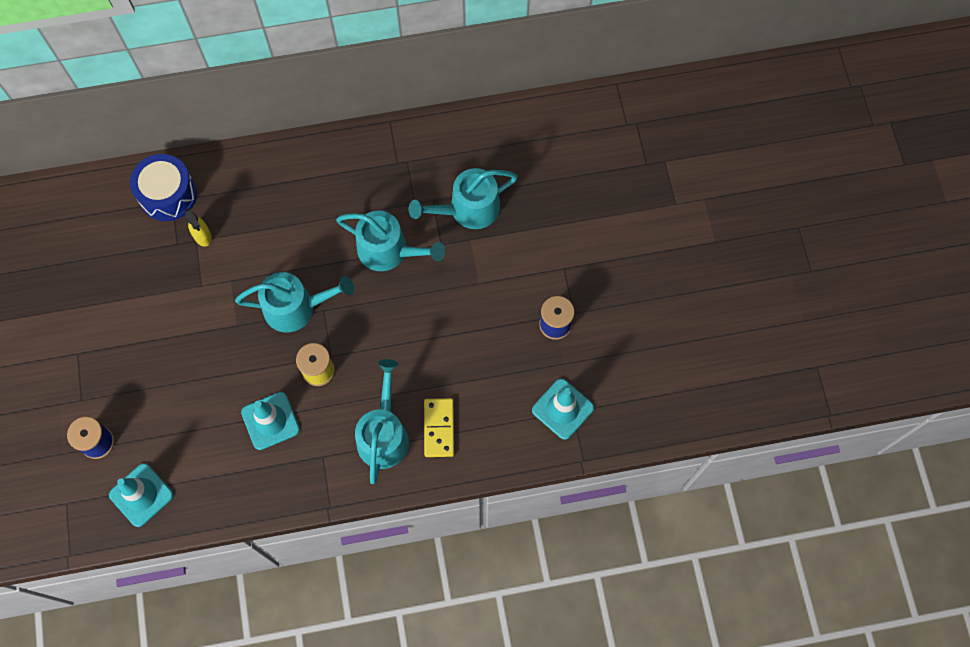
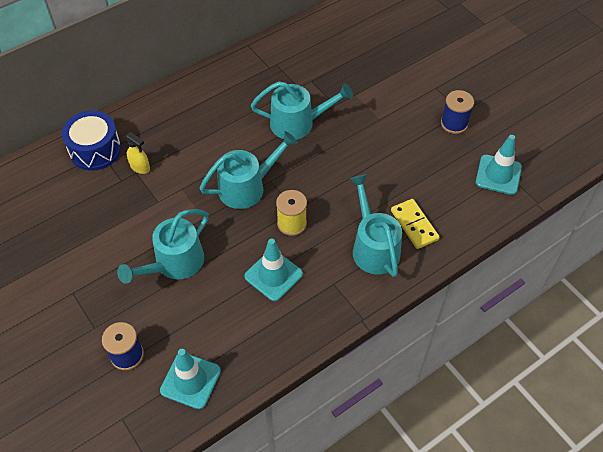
camera: 25 degrees left, 15 degrees down
(468, 209) = (341, 77): turquoise watering can -> turquoise watering can (175, 263)

